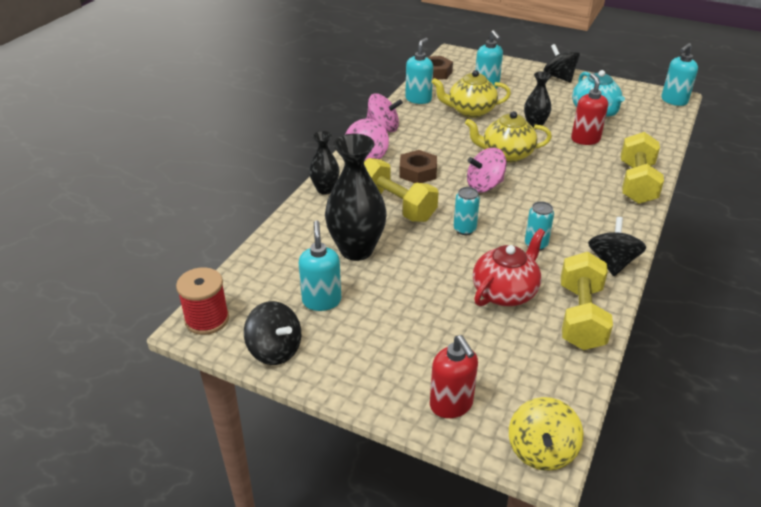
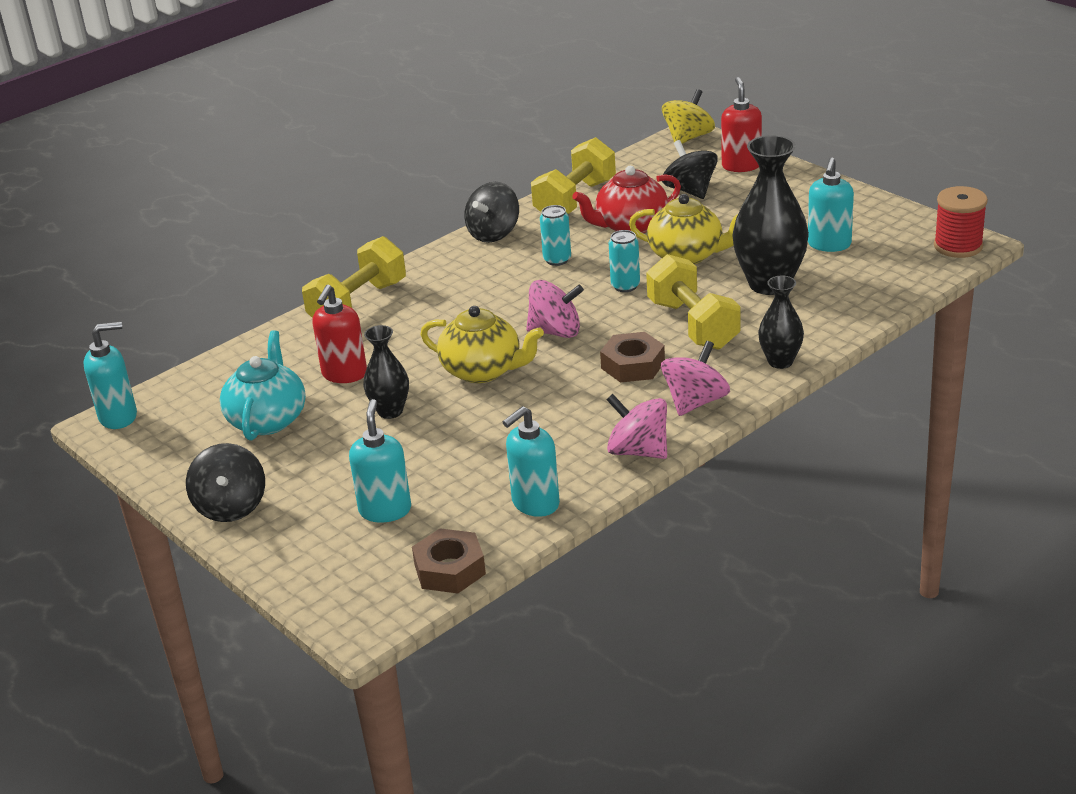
camera: 155 degrees left, 5 degrees down
(275, 350) = (888, 215): black spinning top -> black spinning top (690, 190)
(470, 111) = (465, 458): yellow teapot -> yellow teapot (687, 255)

